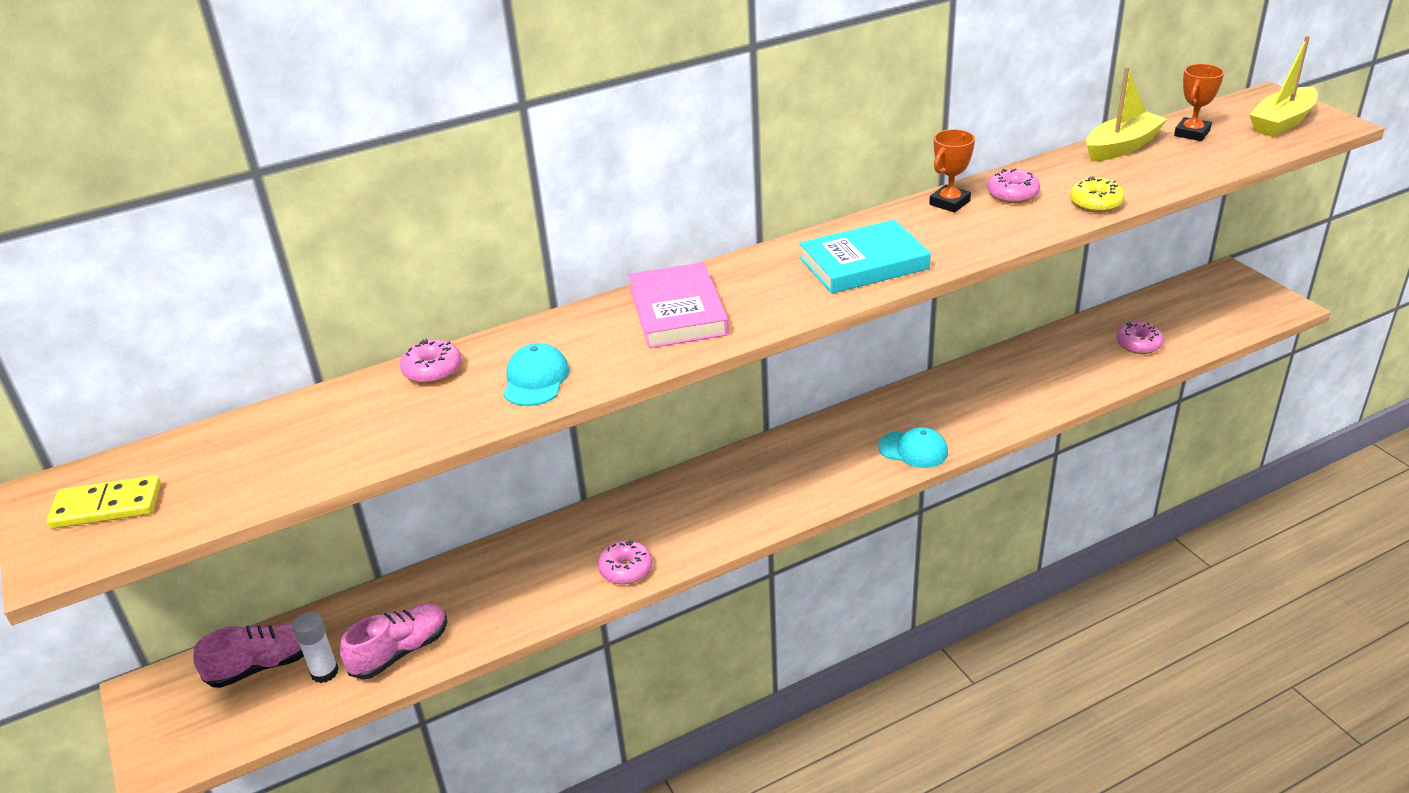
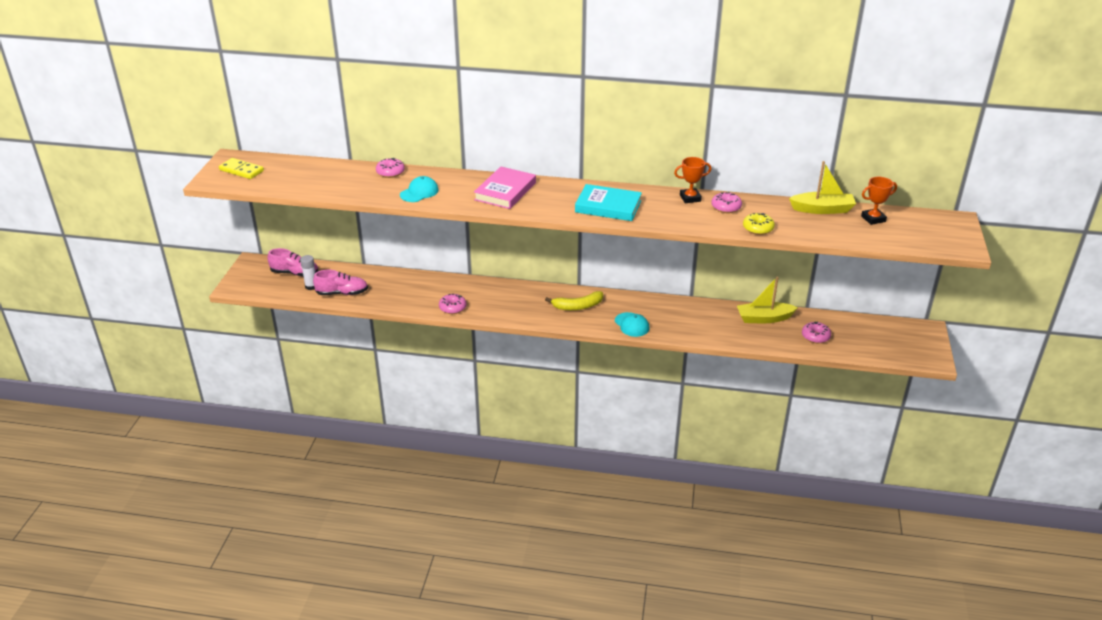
camera: 35 degrees right, 0 degrees up
(807, 463) = (578, 306): none -> yellow banana
(1281, 122) = (935, 234): yellow boat -> yellow boat (764, 318)

